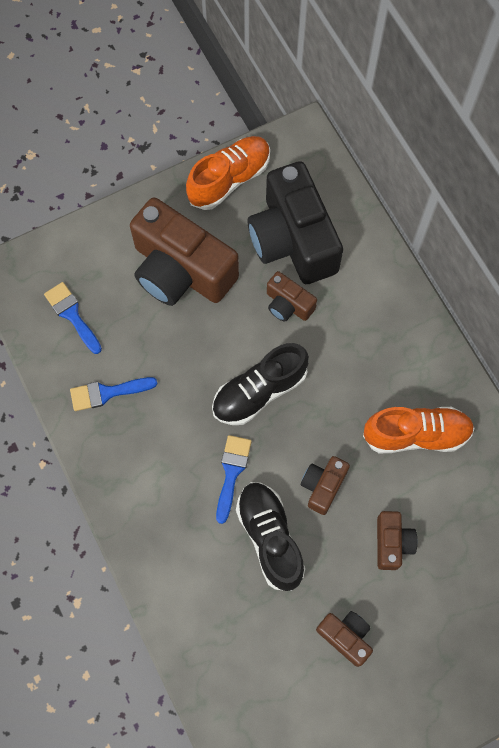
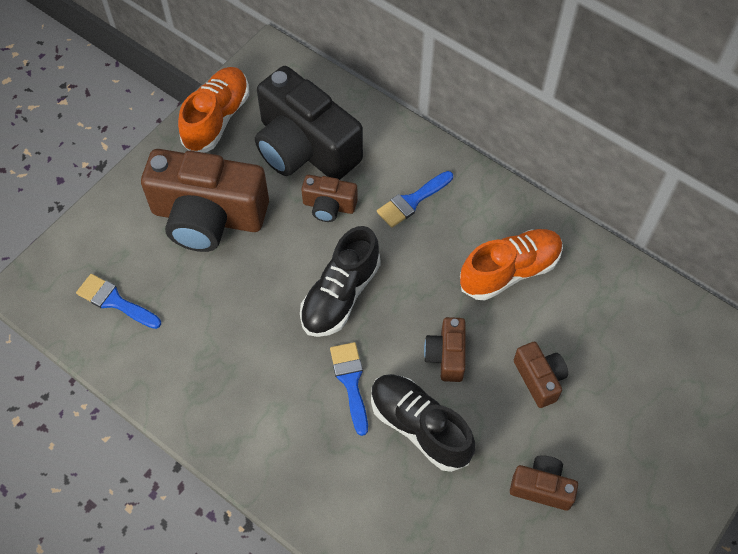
camera: 25 degrees left, 10 degrees down
(107, 393) = (186, 360): blue brush -> blue brush (412, 201)

